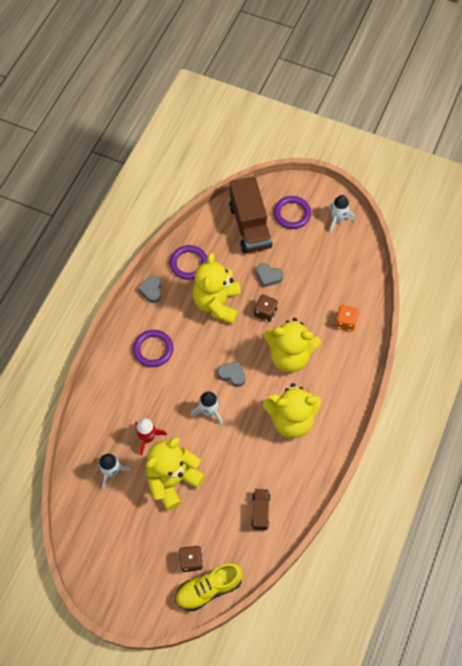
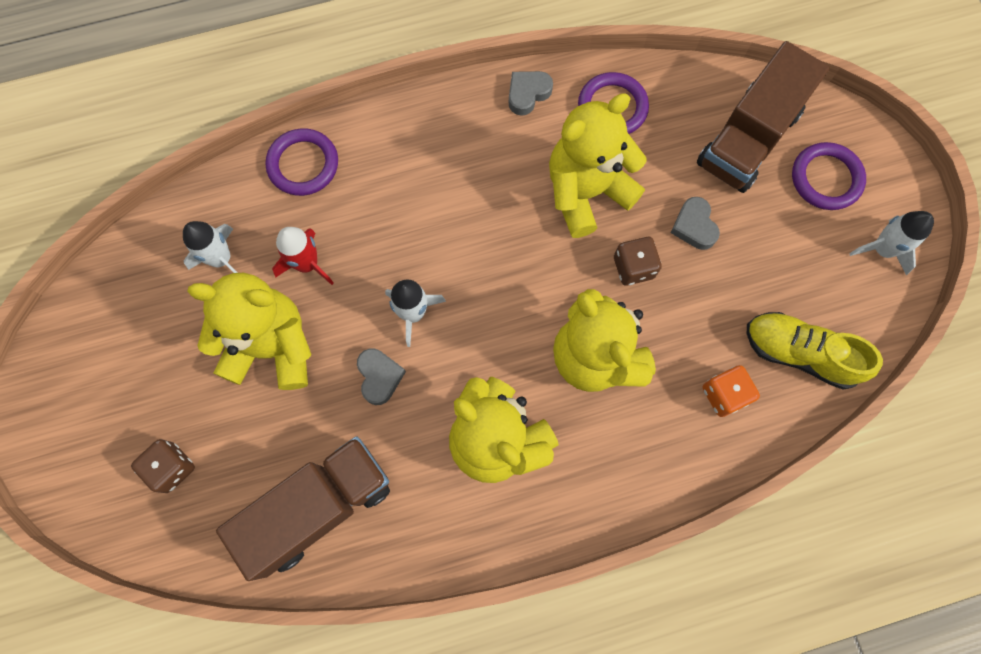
camera: 50 degrees right, 10 degrees up
(153, 349) = (442, 166): purple ring -> purple ring (303, 164)
(208, 589) = (148, 525): yellow shoe -> yellow shoe (799, 353)
(232, 375) = (495, 300): grey heart -> grey heart (379, 377)
(260, 511) = (319, 507): brown truck -> brown truck, size x2.03

